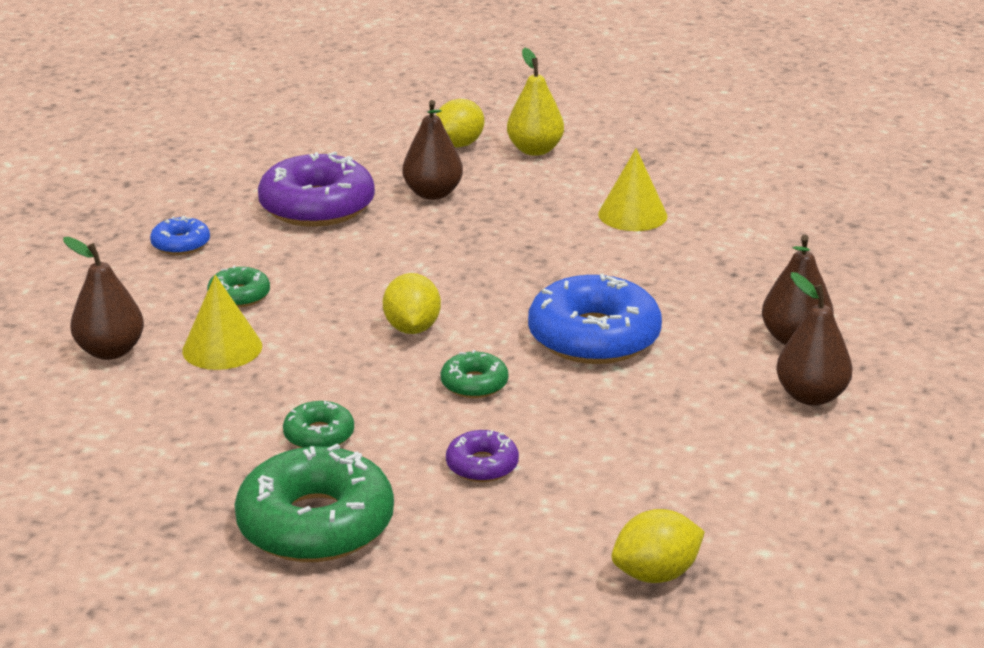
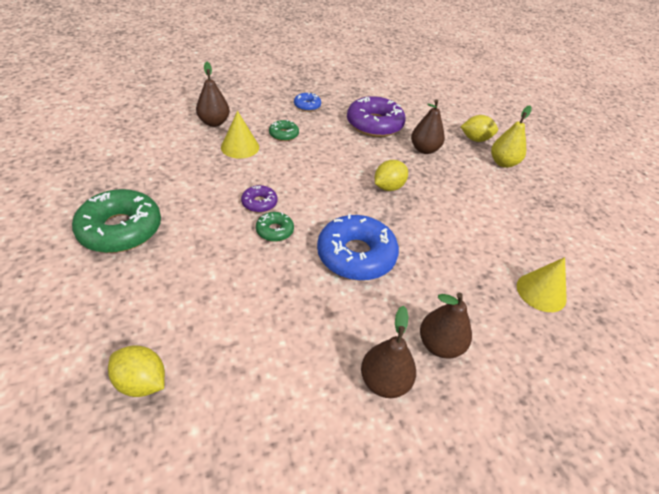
camera: 50 degrees right, 15 degrees up
(319, 435) = (193, 200): green donut -> none
(412, 328) = (304, 191): yellow lemon -> yellow lemon (388, 187)
(482, 465) = (204, 264): purple donut -> purple donut (259, 203)
(632, 215) = (488, 220): yellow cone -> yellow cone (541, 292)

